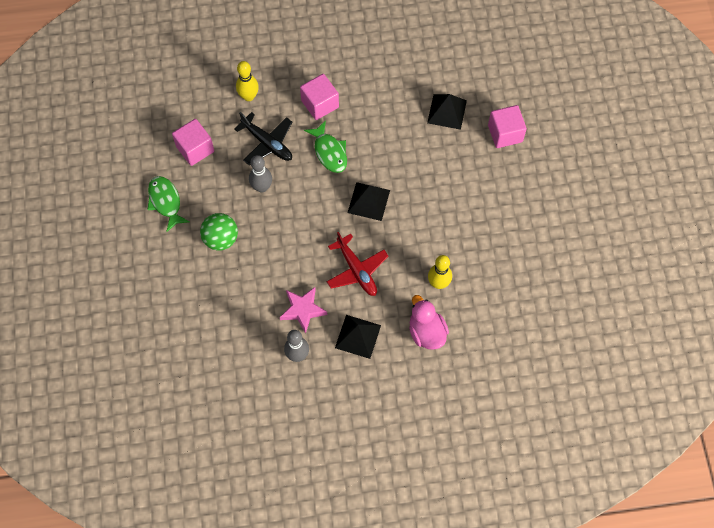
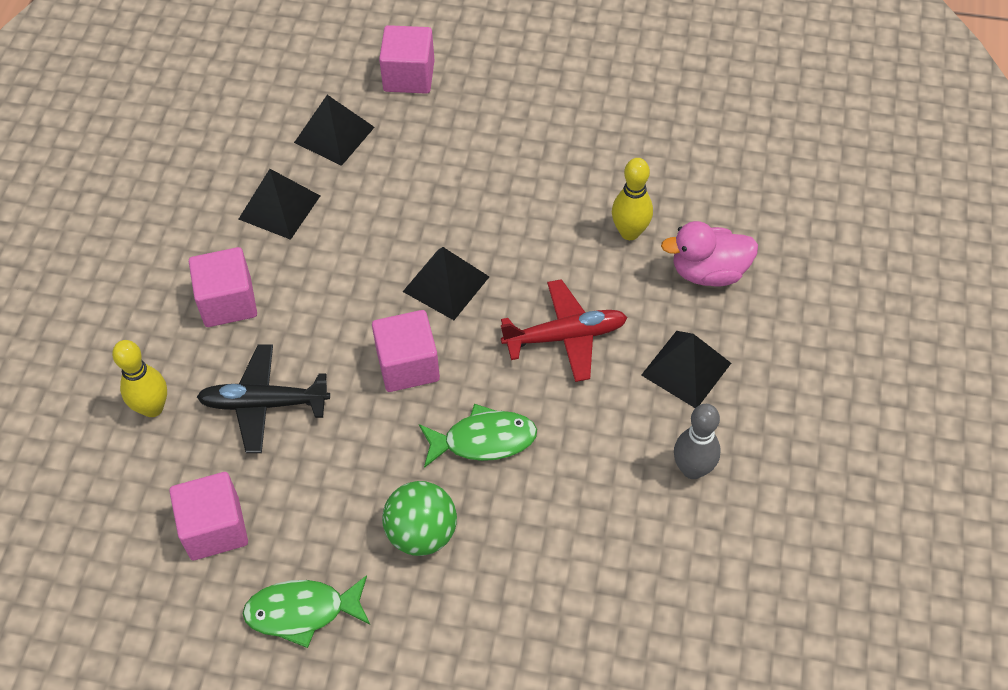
camera: 70 degrees left, 10 degrees down
(262, 187) = (347, 436): grey bowling pin -> none
(267, 143) = (264, 404): black plane -> black plane turned 150 degrees counterclockwise
(303, 310) = (610, 437): pink star -> none
(312, 200) = (408, 365): none -> pink cube
(329, 152) = (327, 314): green fish -> green fish (483, 440)
(387, 104) = (279, 207): none -> black pyramid

